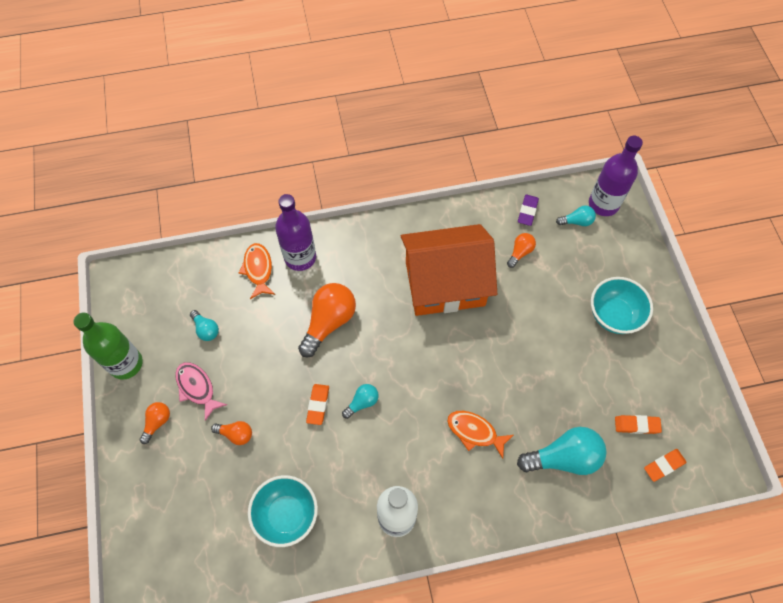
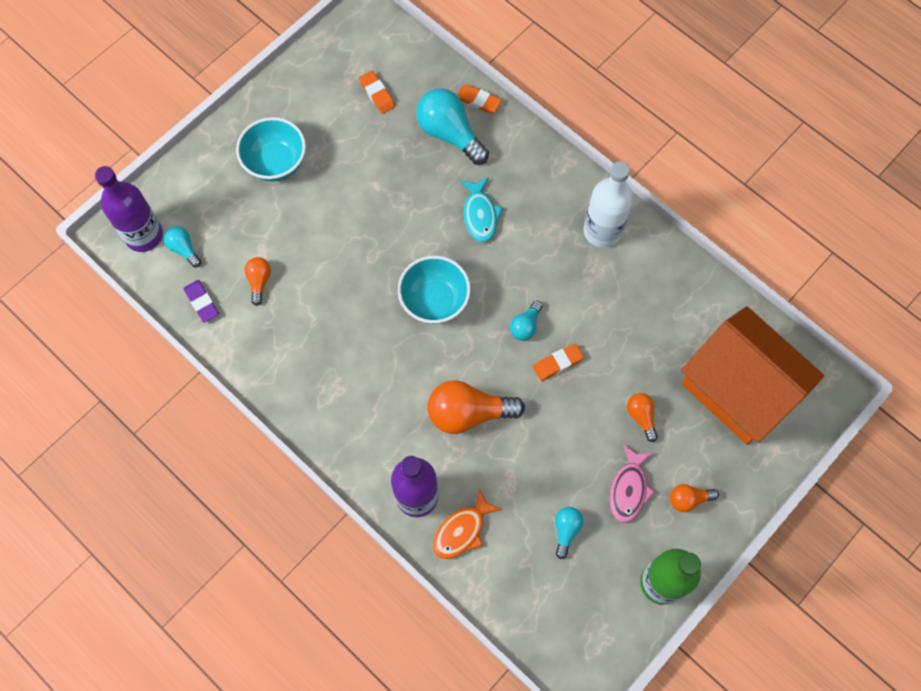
camera: 125 degrees left, 5 degrees up
(286, 515) = (671, 320): turquoise bowl -> turquoise bowl (434, 301)
(362, 402) = (525, 326): turquoise light bulb -> turquoise light bulb turned 75 degrees counterclockwise
(445, 283) = (346, 331): orange house -> orange house (738, 389)
(474, 432) = (480, 215): orange fish -> turquoise fish
(520, 252) = (259, 281): orange light bulb -> orange light bulb turned 90 degrees clockwise
(527, 211) = (202, 302): purple eraser -> purple eraser turned 75 degrees clockwise
(664, 465) = (399, 58): orange eraser -> orange eraser (478, 101)

